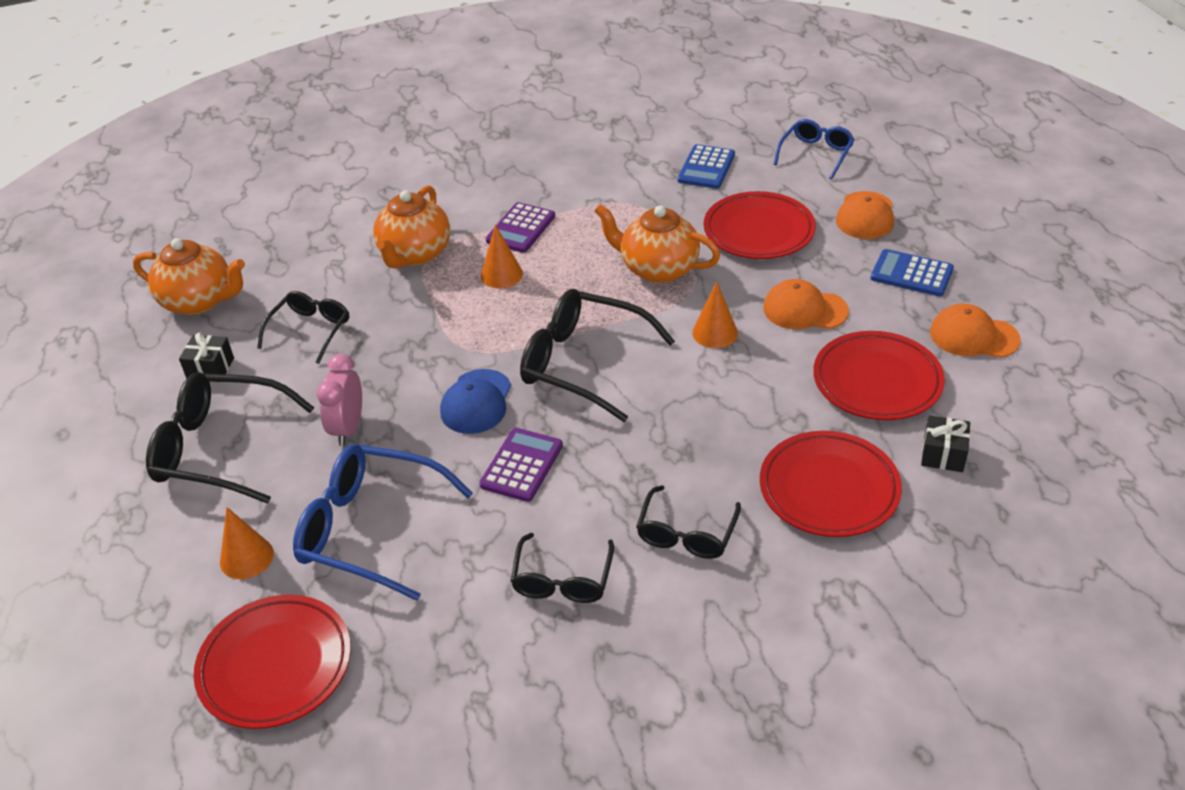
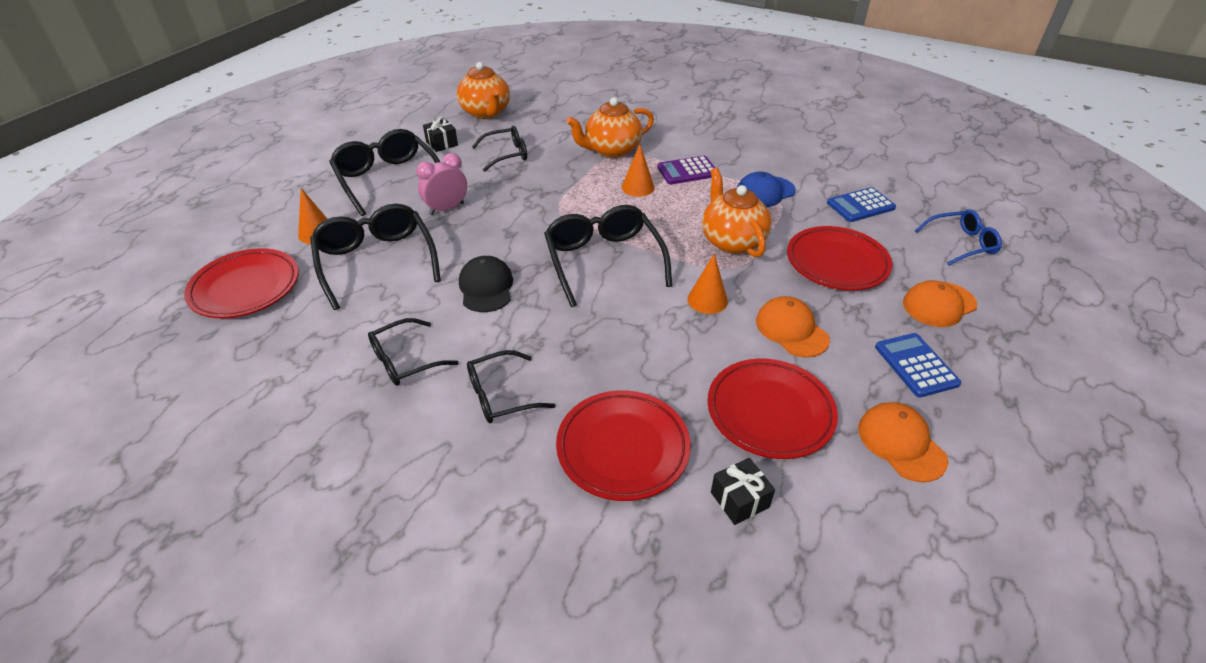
camera: 45 degrees right, 0 degrees up
(370, 529) = (376, 261): blue glasses -> black glasses
(476, 402) = (519, 240): blue cap -> blue cap (765, 192)
(522, 465) = (486, 287): purple calculator -> black cap

